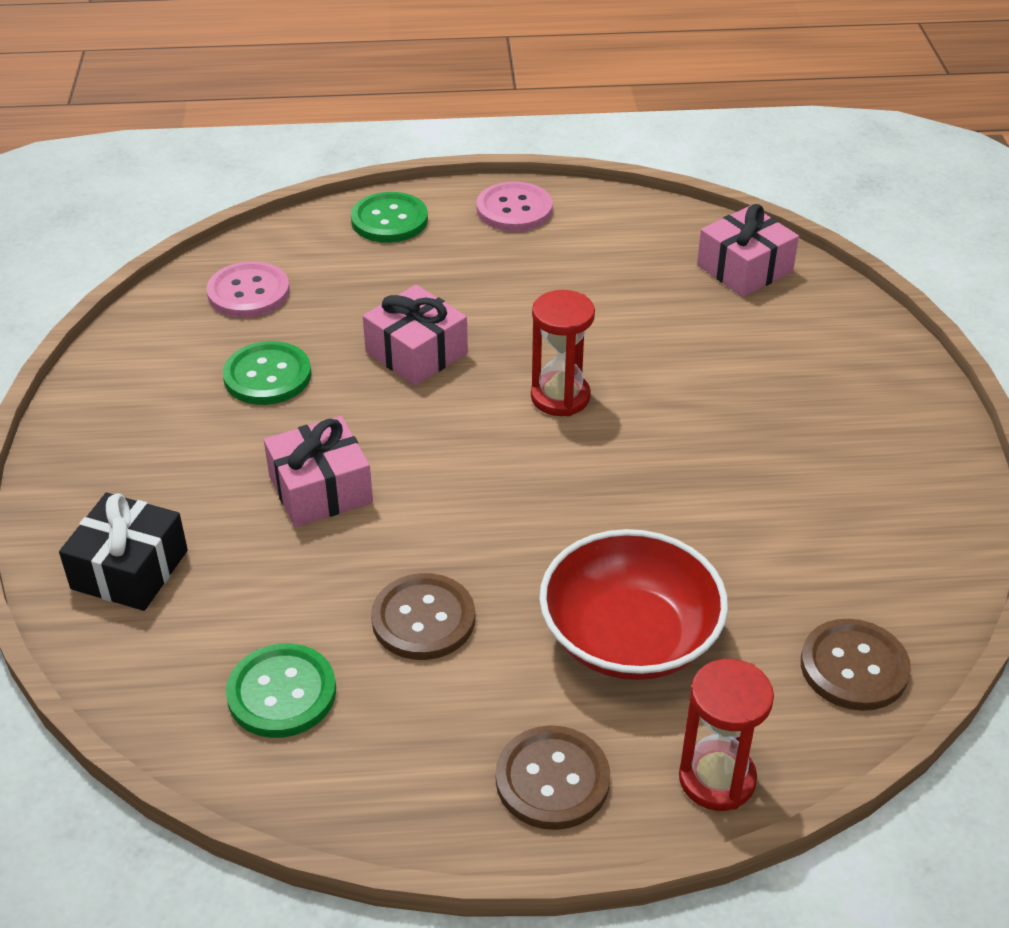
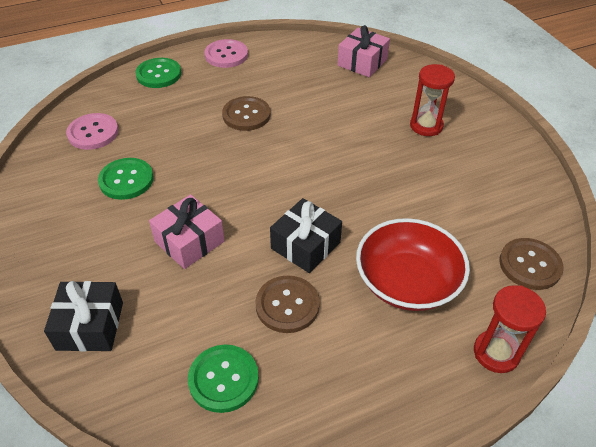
camera: 20 degrees left, 5 degrees up
(416, 353) = (209, 146): pink gift -> none
(495, 540) = (305, 245): none -> black gift
(552, 780) = (409, 383): brown button -> brown button (246, 115)
(560, 397) = (301, 153): red hourglass -> red hourglass (426, 126)

